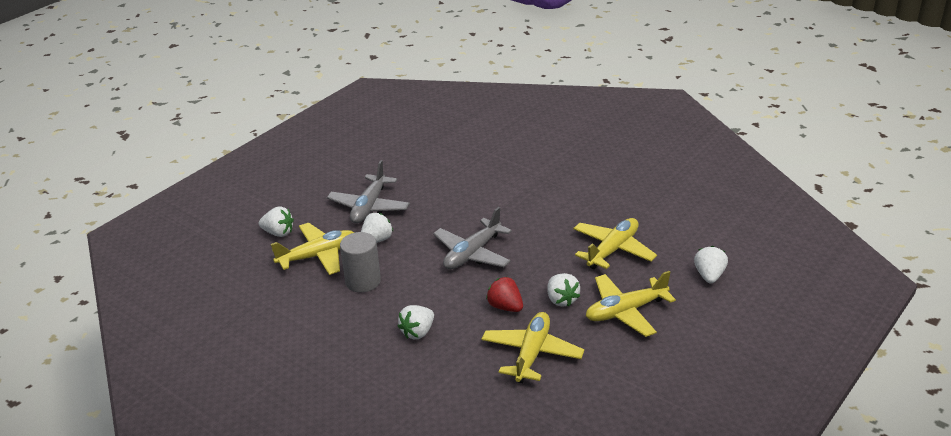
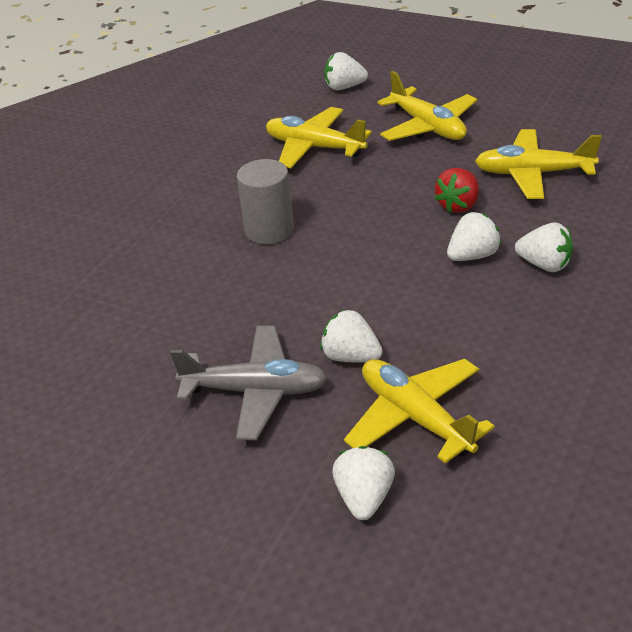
camera: 100 degrees left, 5 degrees up
(363, 281) = (461, 344): grey cylinder -> grey cylinder (269, 230)
(472, 254) = (356, 252): grey plane -> none
(561, 300) = (426, 168): white strawberry -> white strawberry (472, 256)

